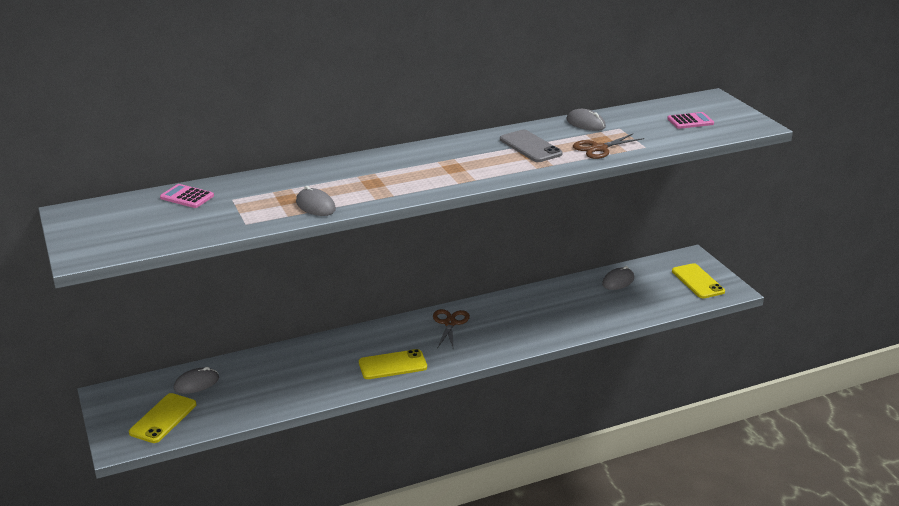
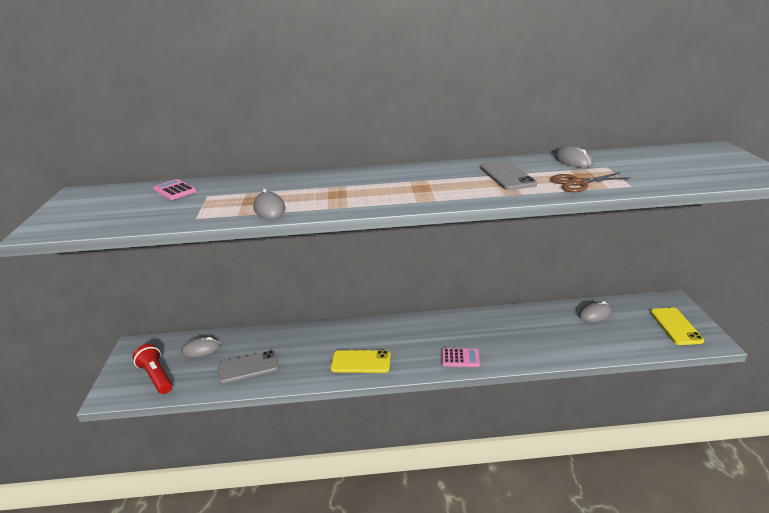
camera: 20 degrees right, 0 degrees up
(163, 418) = (156, 376): yellow phone -> red flashlight
(268, 391) = (248, 367): none -> grey phone
(450, 323) = (427, 330): brown scissors -> none
(690, 121) = (688, 166): pink calculator -> pink calculator (460, 358)

